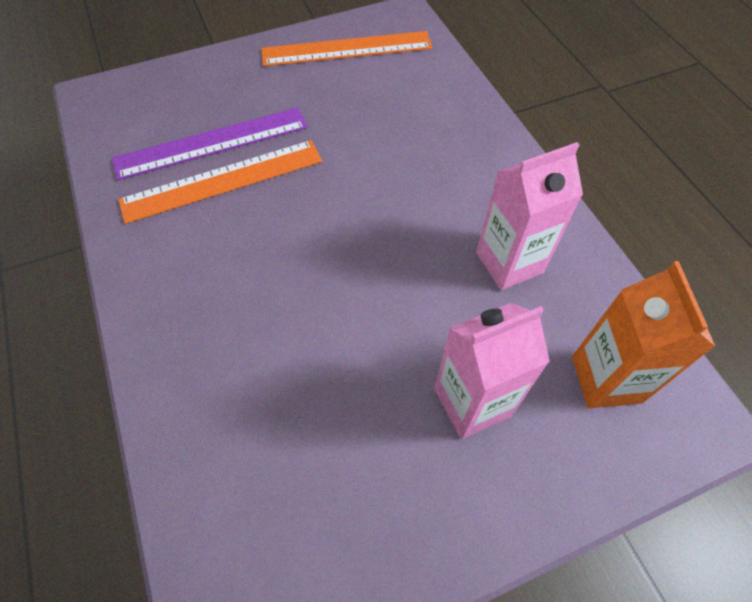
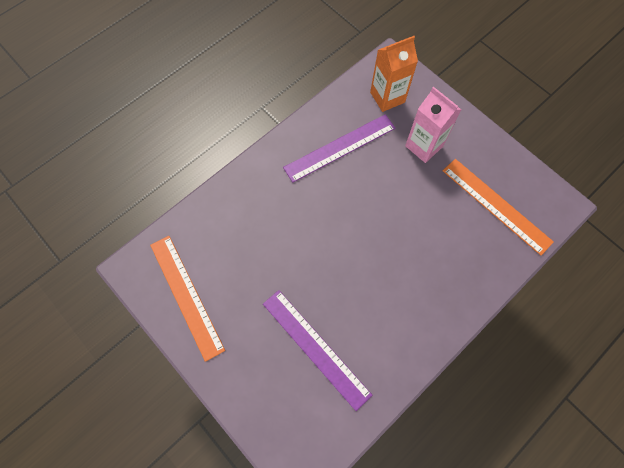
camera: 110 degrees left, 10 degrees up
(223, 181) = (344, 323): orange ruler -> orange ruler (496, 205)
(509, 262) = (340, 147): pink carton -> purple ruler

